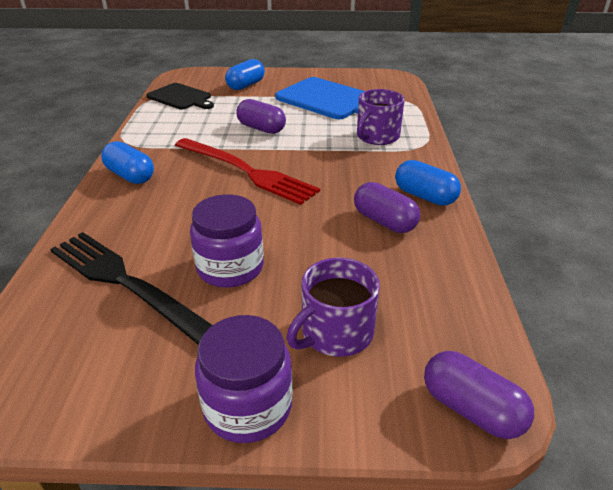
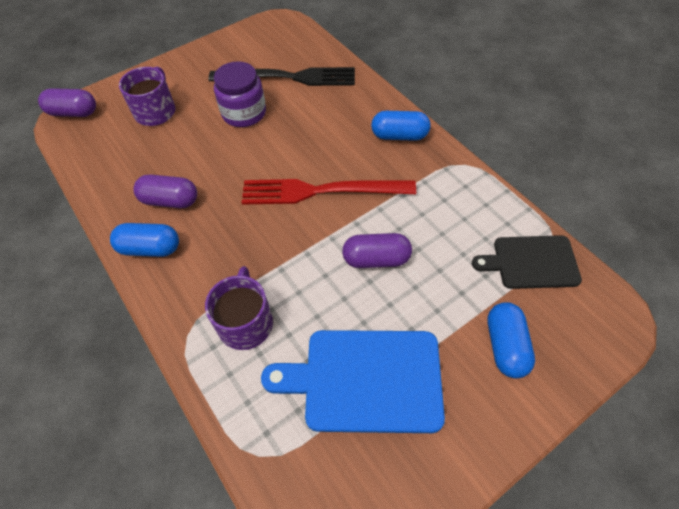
camera: 145 degrees right, 20 degrees up
(248, 406) = (174, 67): purple jar -> none

